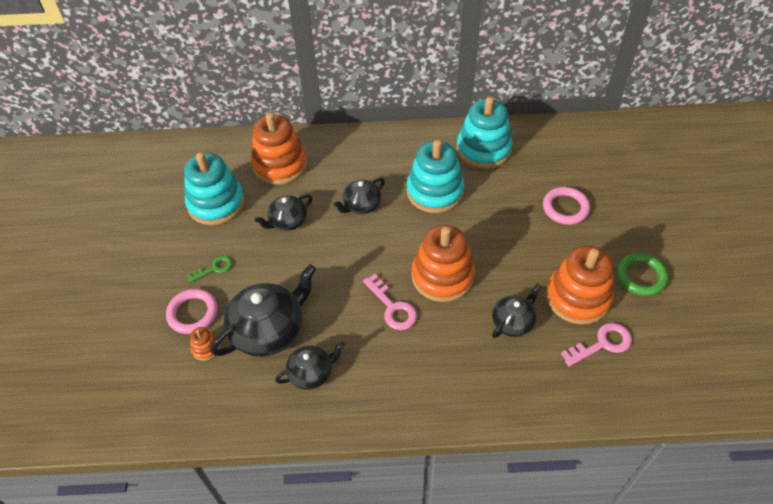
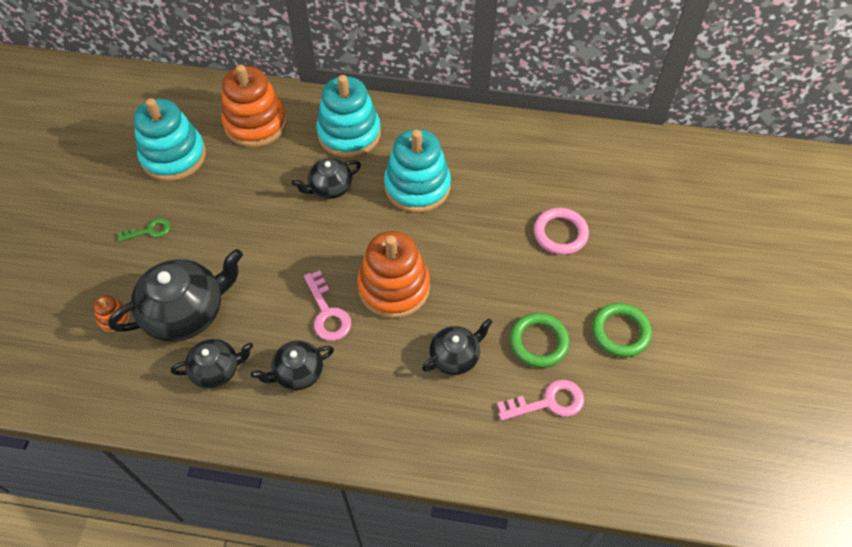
camera: 10 degrees right, 5 degrees up
(193, 313) = (112, 277): pink ring -> none
(287, 221) = (244, 191): black teapot -> black teapot (298, 372)
(483, 149) = (489, 146): turquoise stacking toy -> turquoise stacking toy (349, 134)
(577, 297) = (538, 342): orange stacking toy -> green ring

